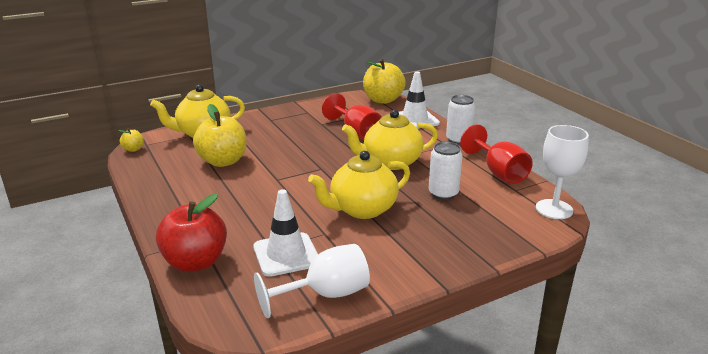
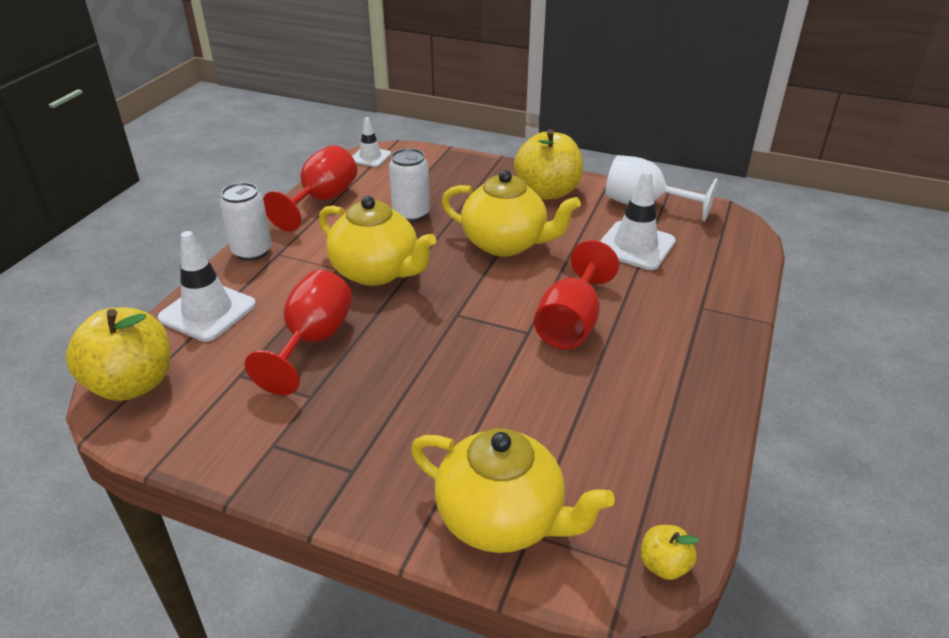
camera: 130 degrees left, 10 degrees up
(195, 262) = (726, 286): red apple -> none
(223, 161) = (552, 414): yellow apple -> yellow apple (547, 192)
(262, 193) = (571, 323): none -> red goblet
(554, 209) = (370, 157): white goblet -> white traffic cone

